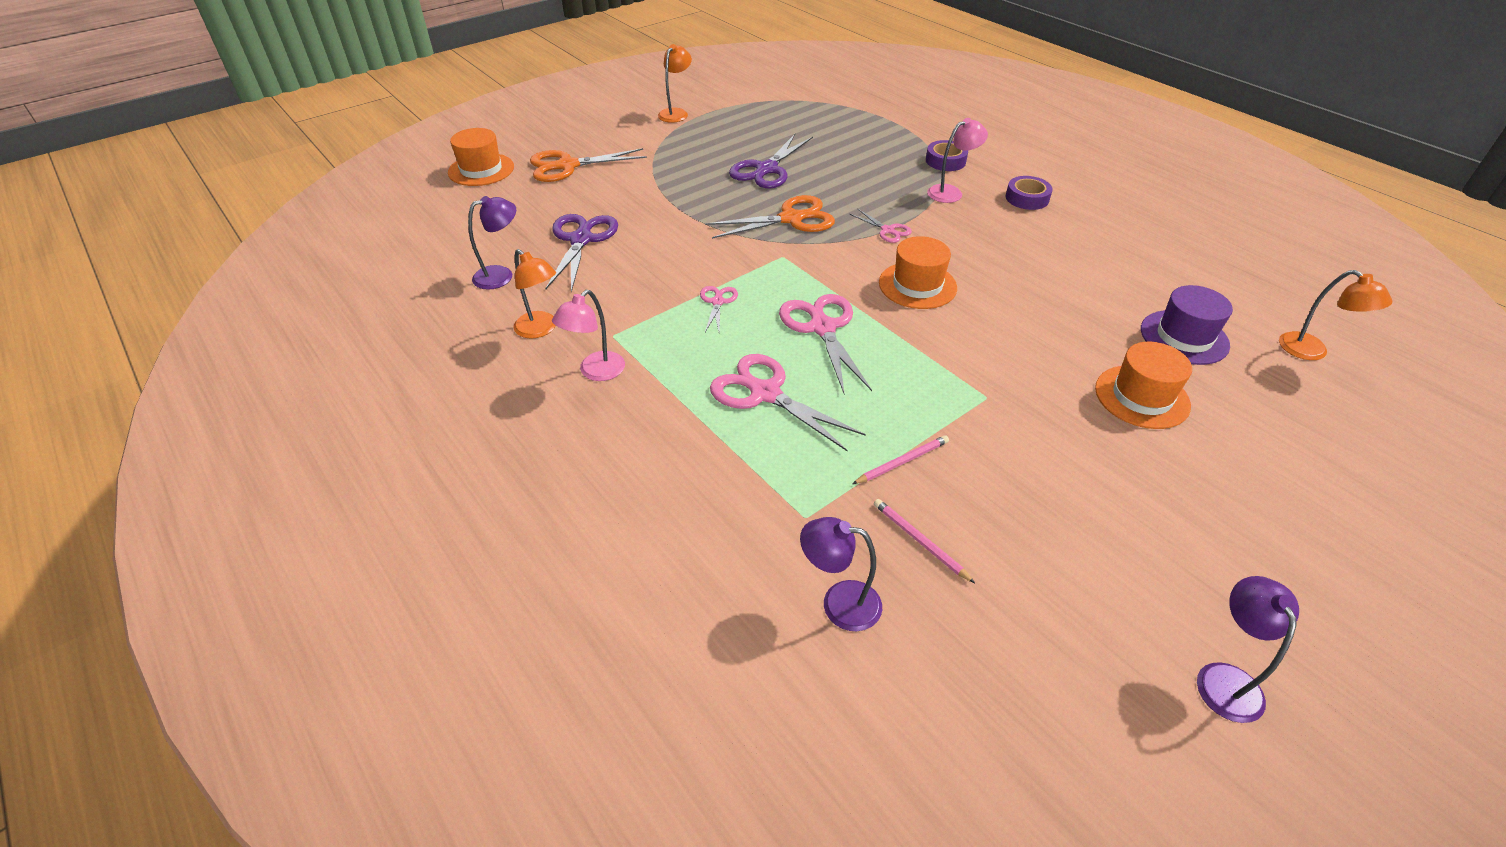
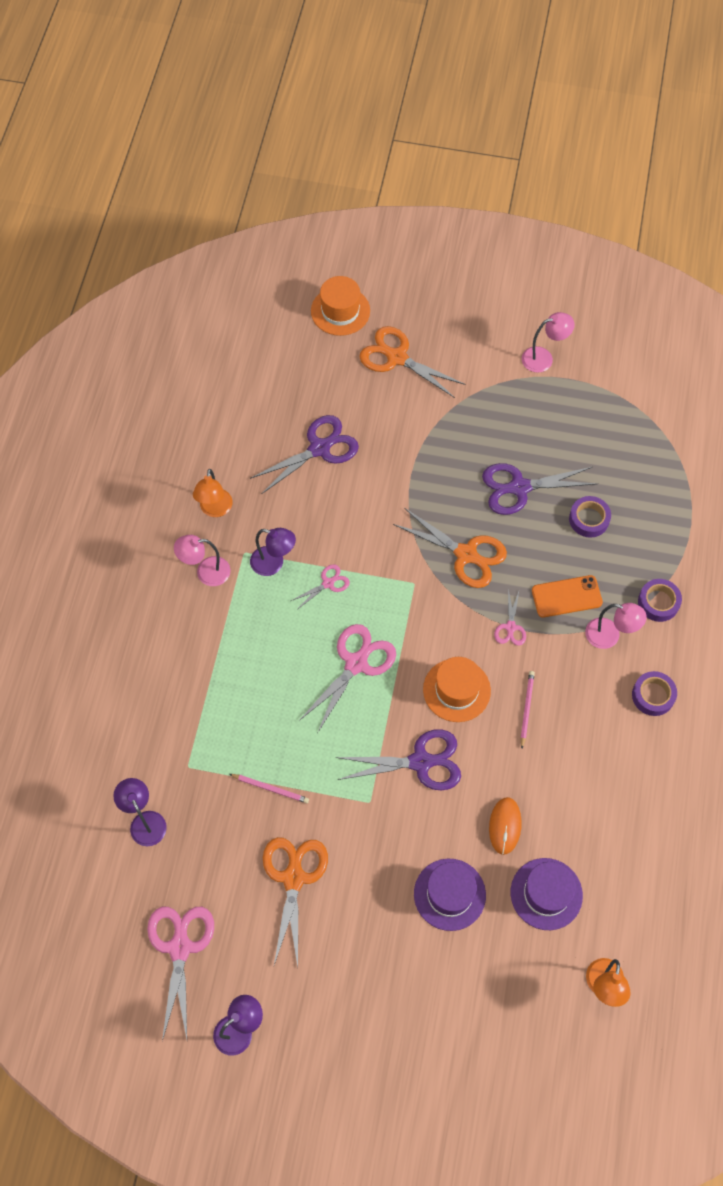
camera: 50 degrees right, 20 degrees up
(501, 275) = (243, 439): purple lamp -> purple lamp (273, 563)
(676, 113) = (543, 358): orange lamp -> pink lamp
(765, 393) = (266, 676): pink scissors -> pink scissors (180, 948)
(836, 155) = (589, 519): none -> purple tape
(891, 194) = (566, 596): none -> orange phone
(919, 541) = (217, 834): pink pencil -> pink pencil (526, 708)
(972, 342) = (420, 762): none -> purple scissors
(1034, 504) = (293, 878): none -> orange scissors
(1089, 326) = (505, 826): none -> orange mouse
(1142, 397) = (449, 894): orange hat -> purple hat

